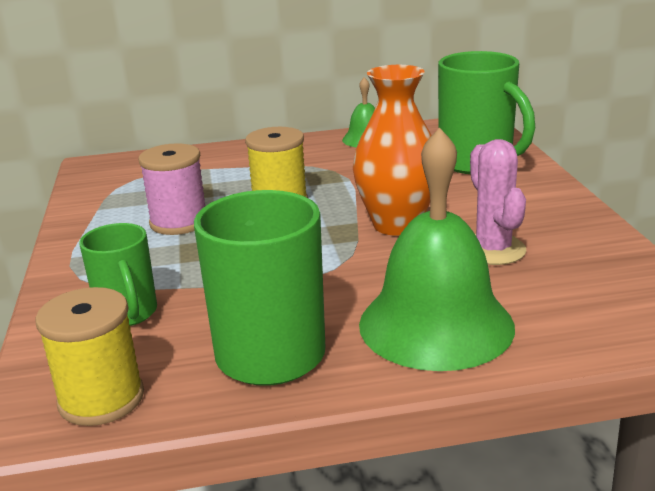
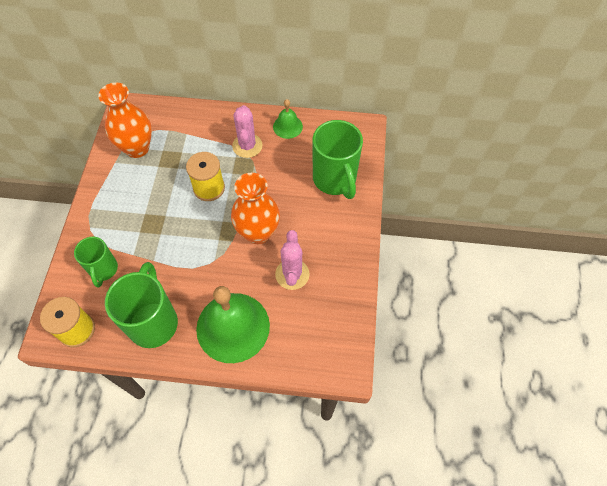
camera: 15 degrees right, 35 degrees up
(131, 192) = (137, 148): none -> orange vase
(179, 222) = (151, 191): pink spool -> none
(316, 161) = (247, 146): none -> pink cactus

